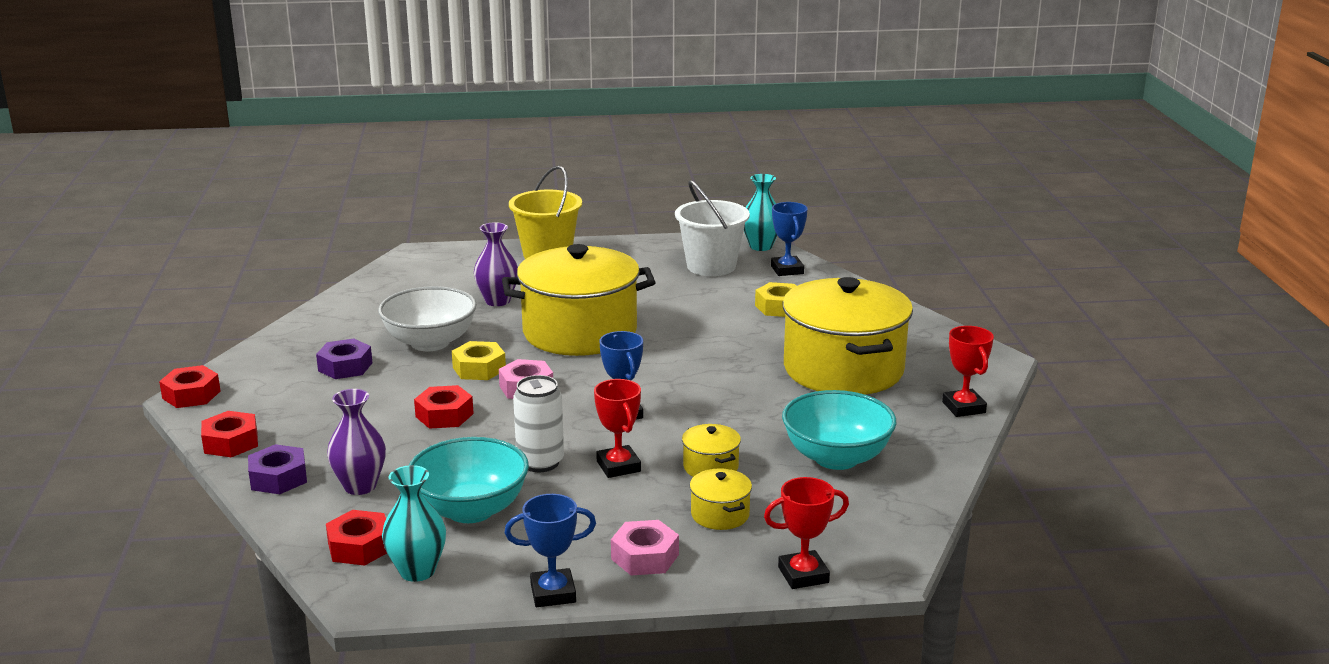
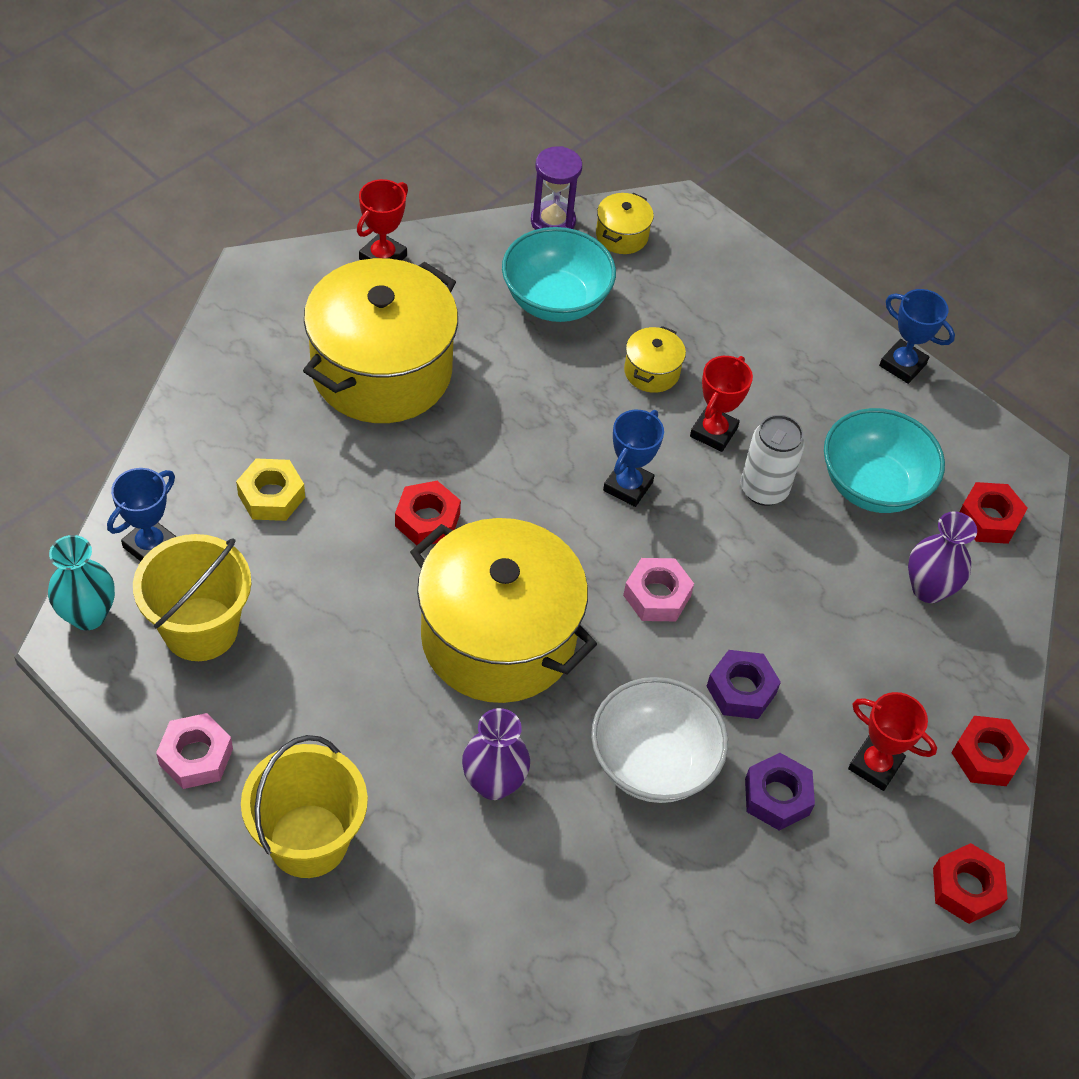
camera: 135 degrees left, 30 degrees up
(278, 478) = (984, 660): purple nut -> purple nut (741, 690)
(417, 571) = (970, 459): turquoise vase -> none
(444, 415) = (769, 622): red nut -> red nut (427, 520)
(479, 368) = (661, 667): yellow nut -> none
(645, 557) = (809, 340): pink nut -> pink nut (196, 756)
(711, 266) = (200, 629): white bucket -> yellow bucket
(720, 514) = (711, 328): yellow pot -> yellow pot (622, 235)
(803, 575) = (734, 246): red trophy -> red trophy (875, 765)
(933, 494) = (553, 221): none -> purple hourglass

